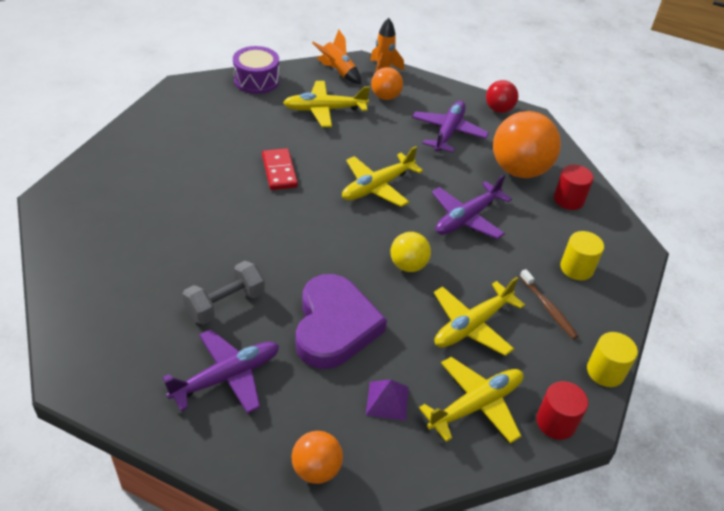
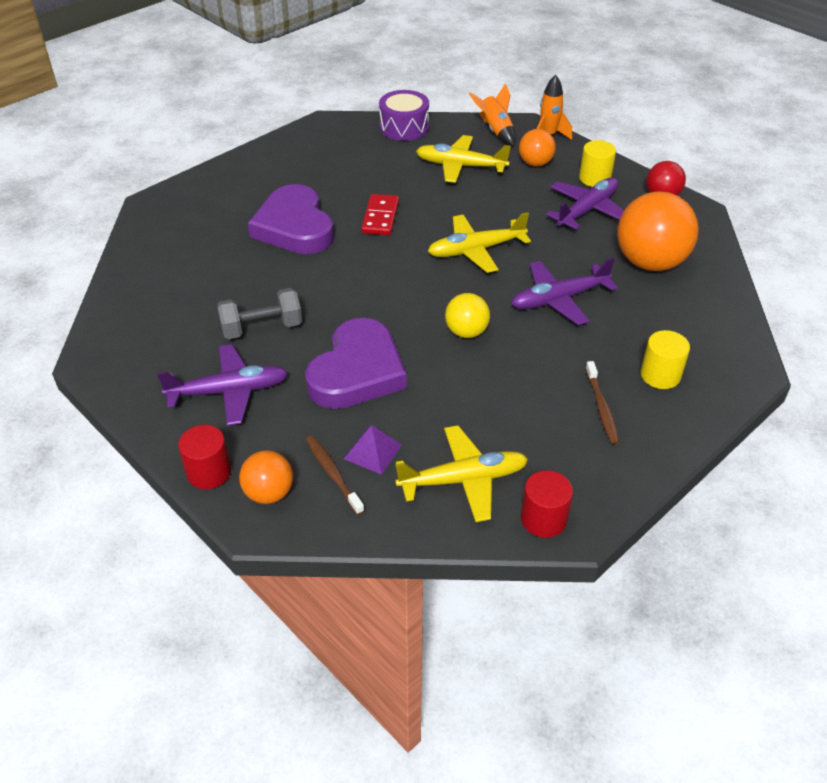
camera: 25 degrees right, 0 degrees up
(205, 196) = (294, 227): none -> purple heart
(364, 433) = (333, 474): none -> brown toothbrush
(472, 325) = (504, 404): yellow plane -> none
(568, 200) = (693, 304): red cylinder -> red cylinder (209, 472)
(605, 371) = (632, 485): yellow cylinder -> yellow cylinder (594, 178)

